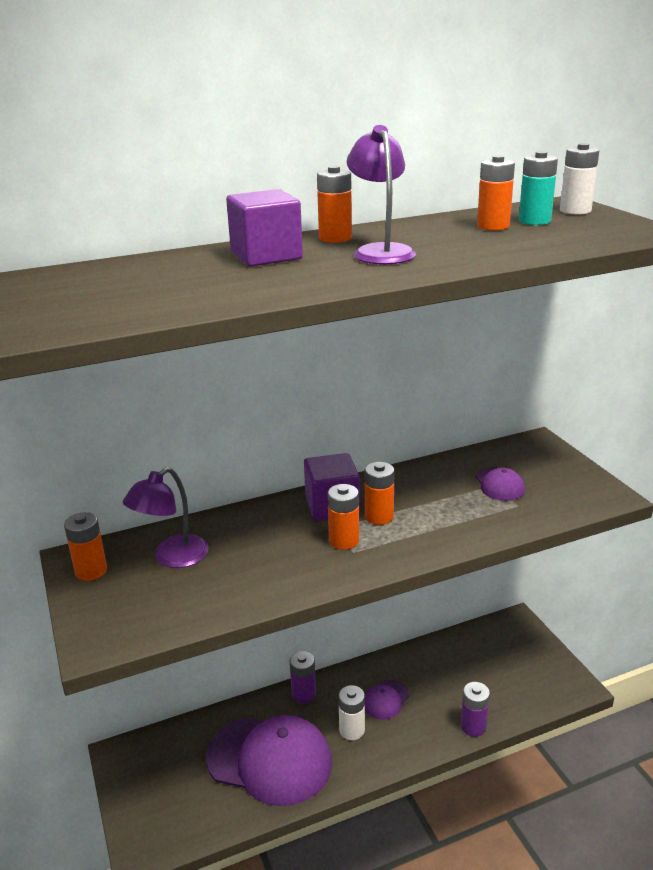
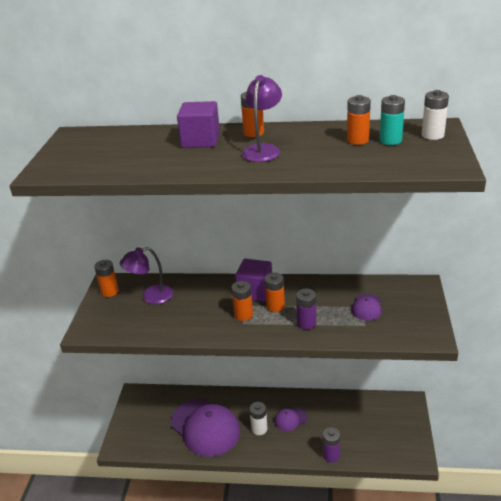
camera: 30 degrees right, 5 degrees up
(304, 694) = (246, 398): purple battery -> purple battery (306, 323)

